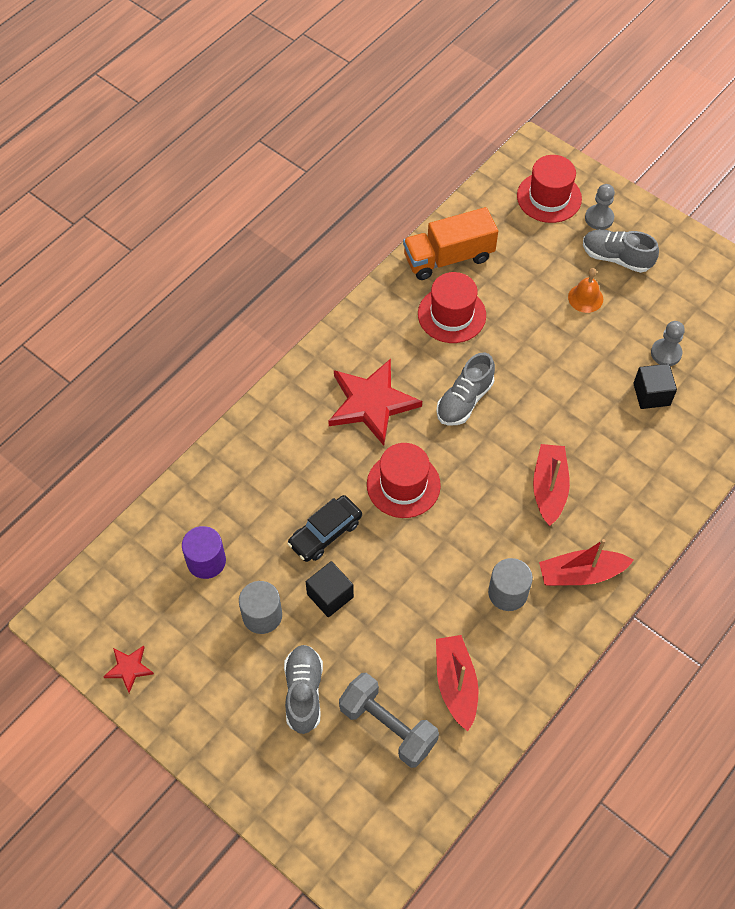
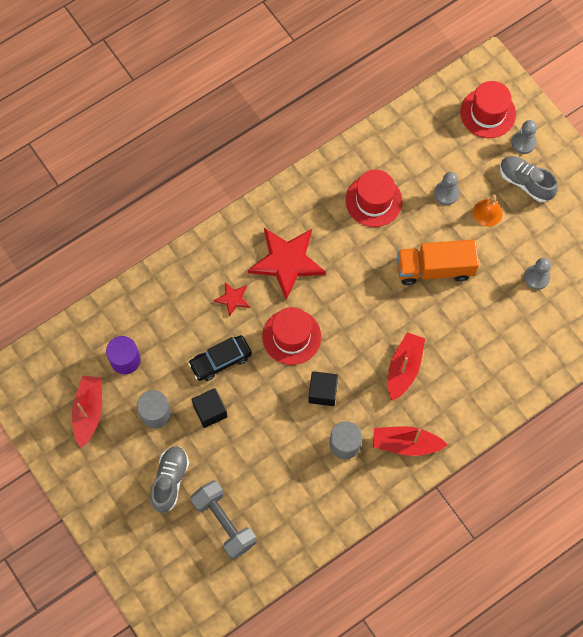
camera: 15 degrees right, 10 degrees up
(129, 668) = (48, 428): red star -> red star (232, 299)
(448, 257) = (386, 149): orange truck -> orange truck (434, 268)
(456, 684) = (284, 504): red boat -> red boat (89, 412)
(464, 400) = (361, 278): grey shoe -> none
(532, 288) = (446, 193): none -> grey pawn
(651, 394) = (512, 310): black cube -> black cube (322, 392)

